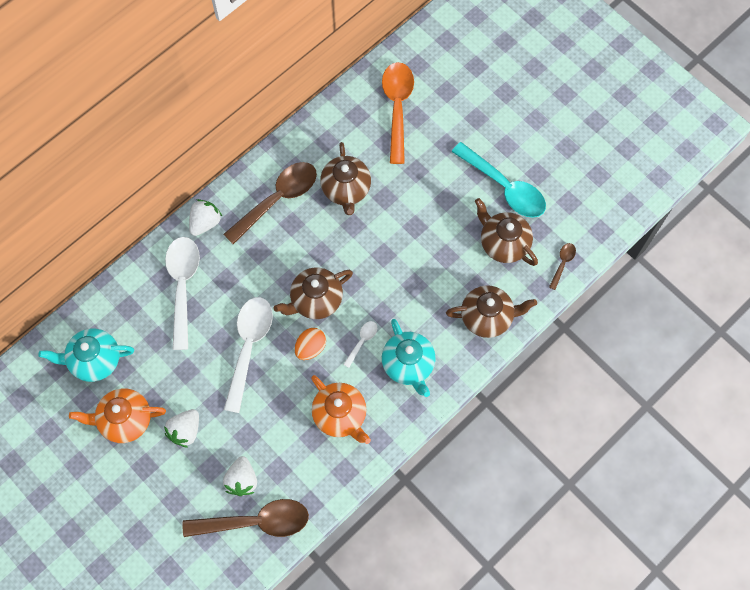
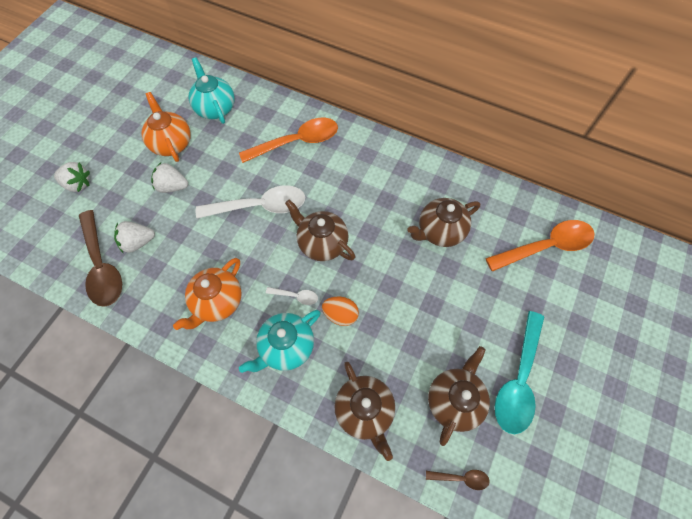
camera: 70 degrees right, 5 degrees down
(183, 286) = (297, 142): white spoon -> orange spoon
(205, 222) = (358, 138): white strawberry -> white strawberry (78, 184)
(278, 199) = (404, 181): brown spoon -> none
(310, 348) = (275, 254): orange egg -> orange egg (340, 315)

